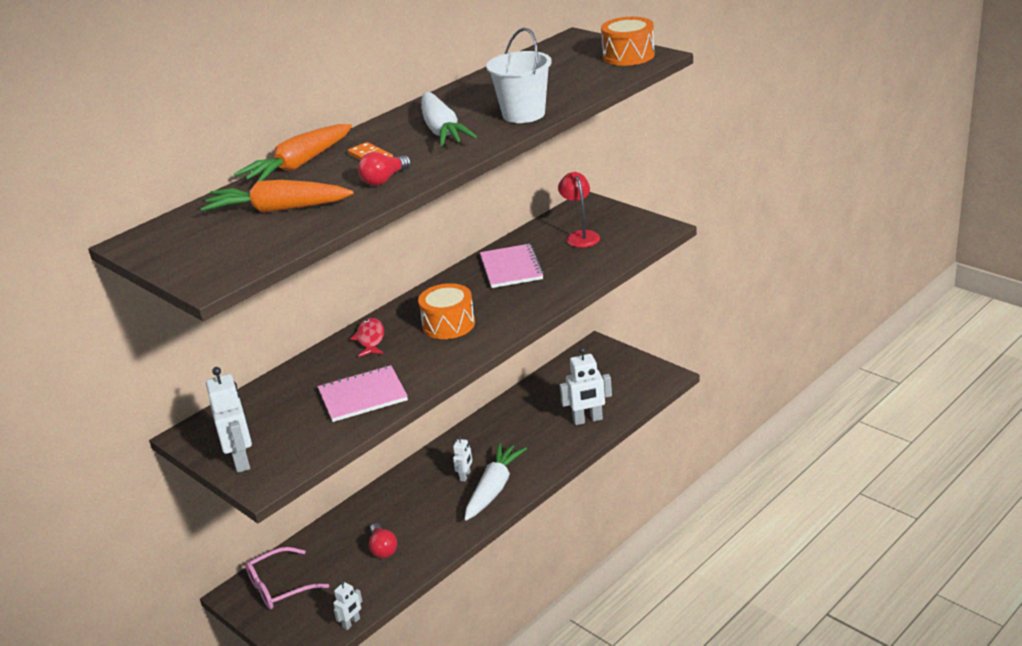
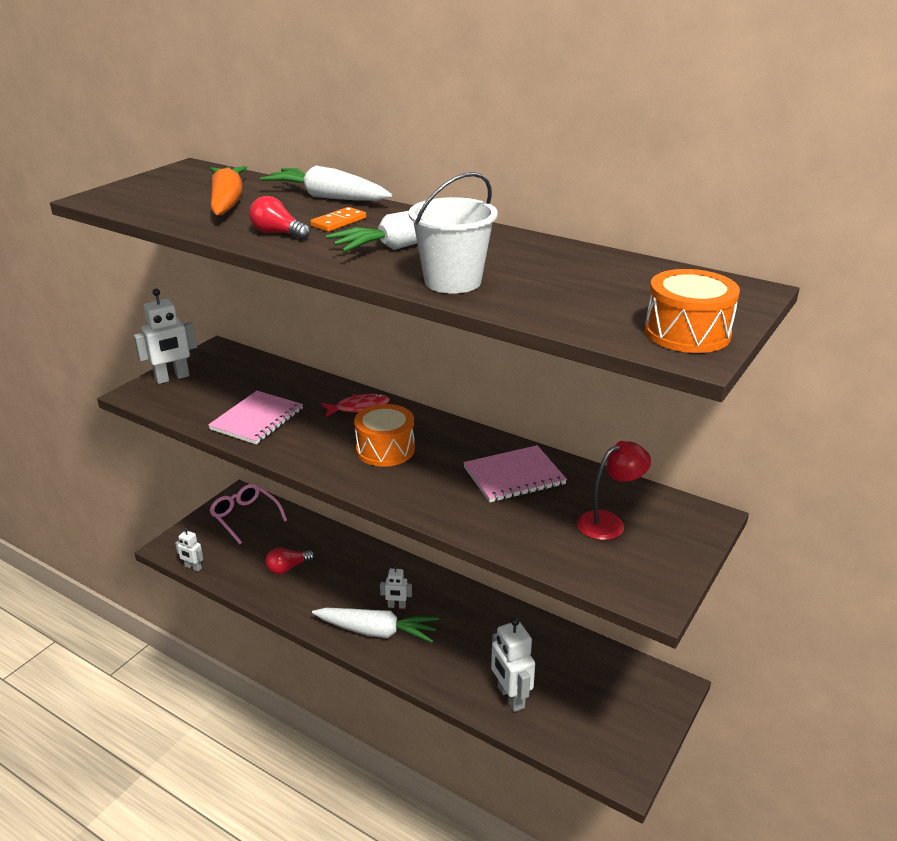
camera: 75 degrees right, 0 degrees up
(299, 165) = (328, 197): orange carrot -> white carrot
(363, 396) = (257, 419): pink notebook -> pink notebook turned 60 degrees clockwise

